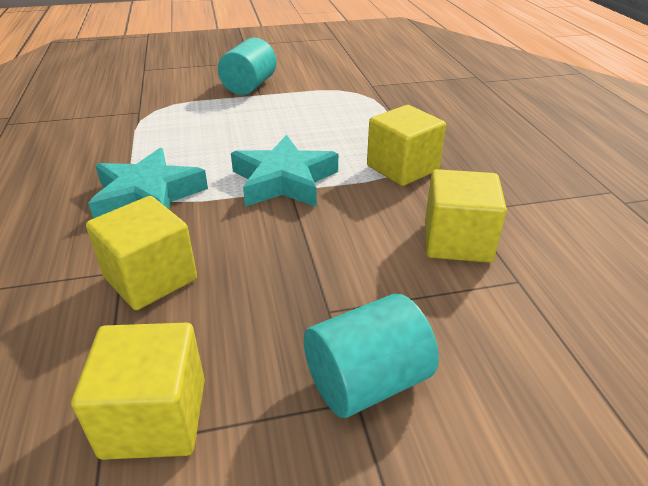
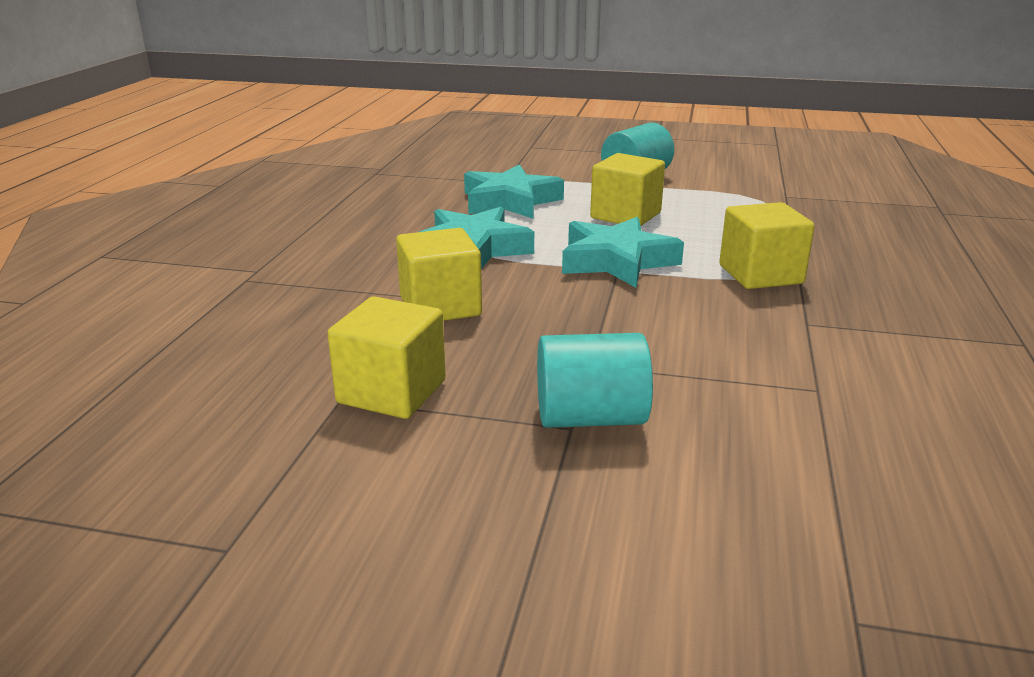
camera: 25 degrees right, 10 degrees down
(155, 133) = (510, 201): none -> turquoise star
(457, 241) = (773, 345): yellow cube -> yellow cube (625, 215)

